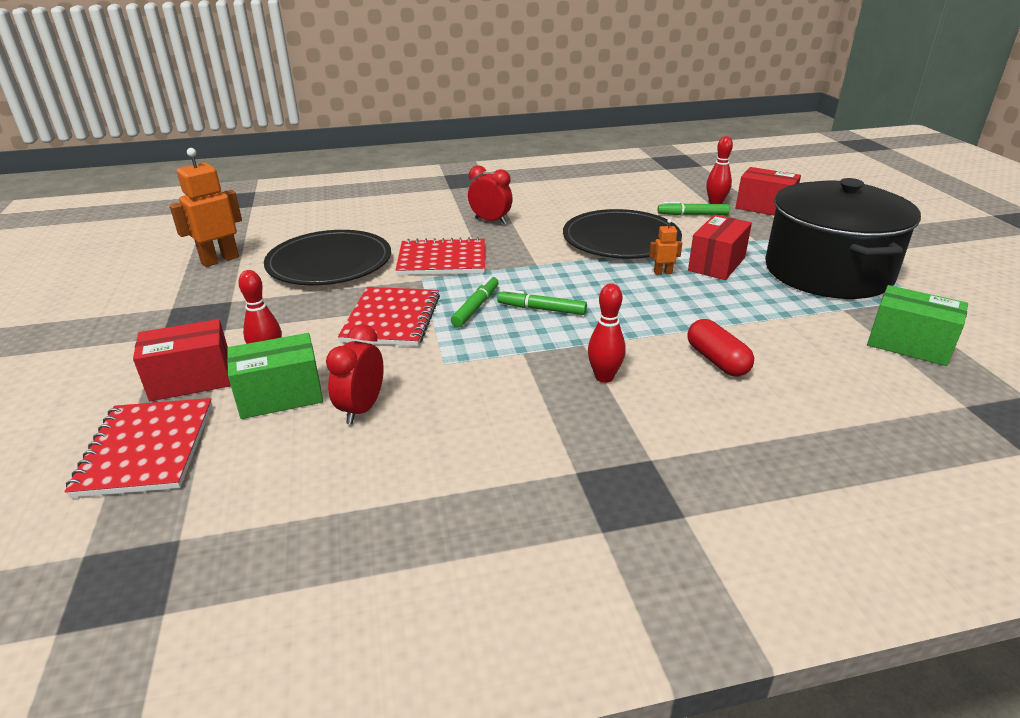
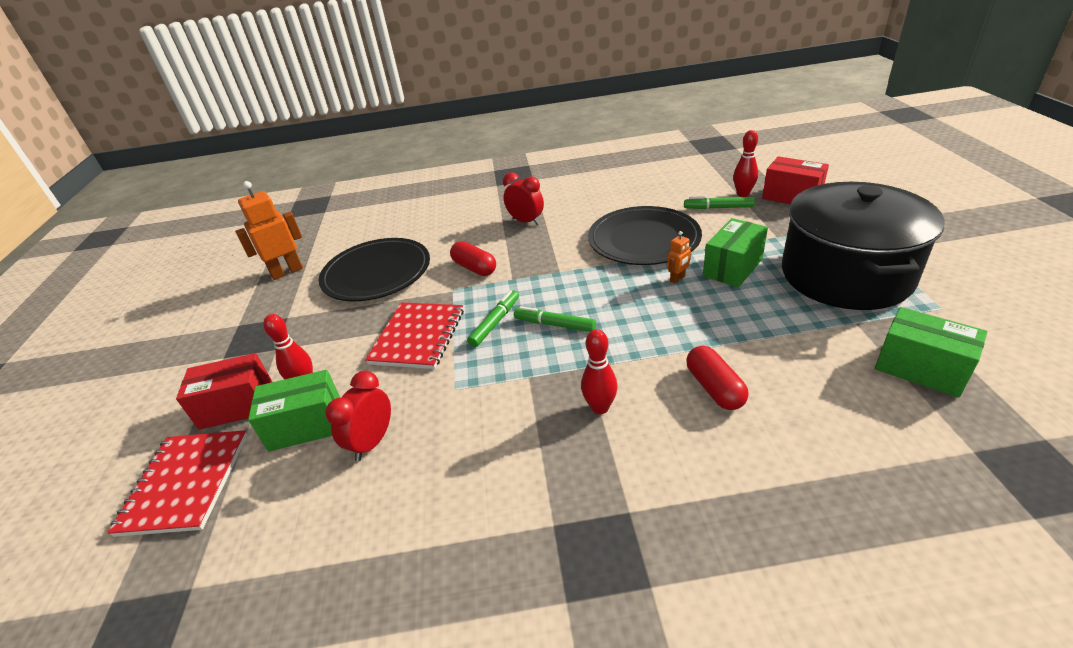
camera: 10 degrees right, 5 degrees up
(442, 260) = (474, 268): red notebook -> red capsule
(662, 272) = (677, 279): orange robot -> orange robot turned 135 degrees clockwise
(716, 264) = (732, 267): red box -> green box

